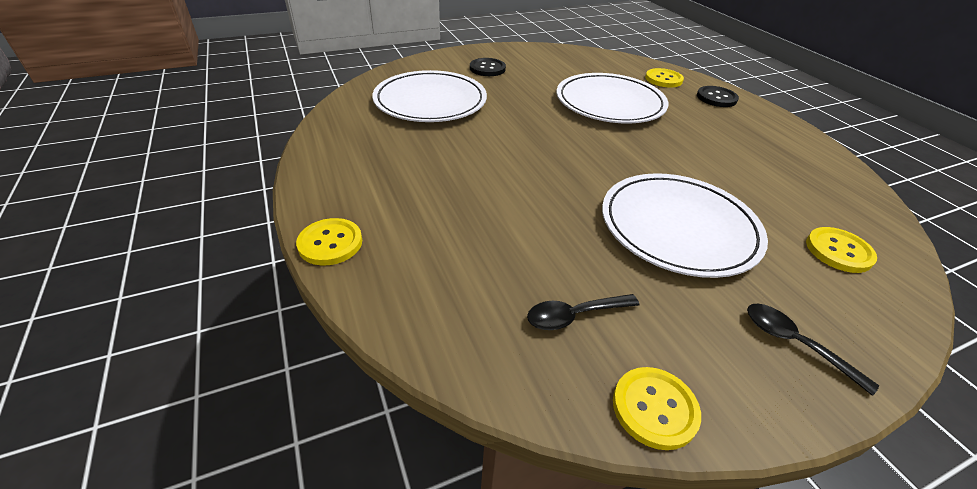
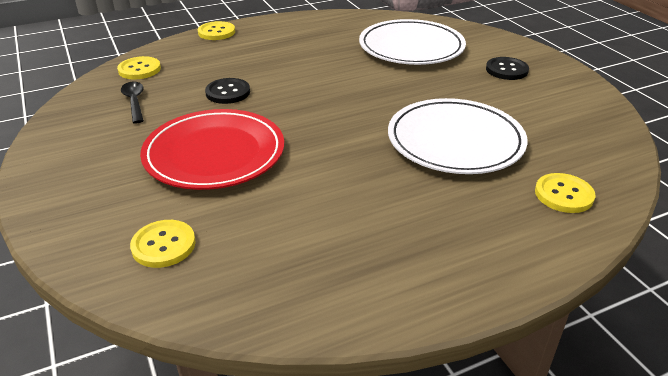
camera: 90 degrees right, 5 degrees down
(654, 408) = (59, 121): yellow button -> yellow button (139, 69)
(678, 227) = (214, 154): white plate -> red plate
(716, 98) = (522, 238): black button -> black button (228, 92)
(794, 343) = (75, 184): black spoon -> none

